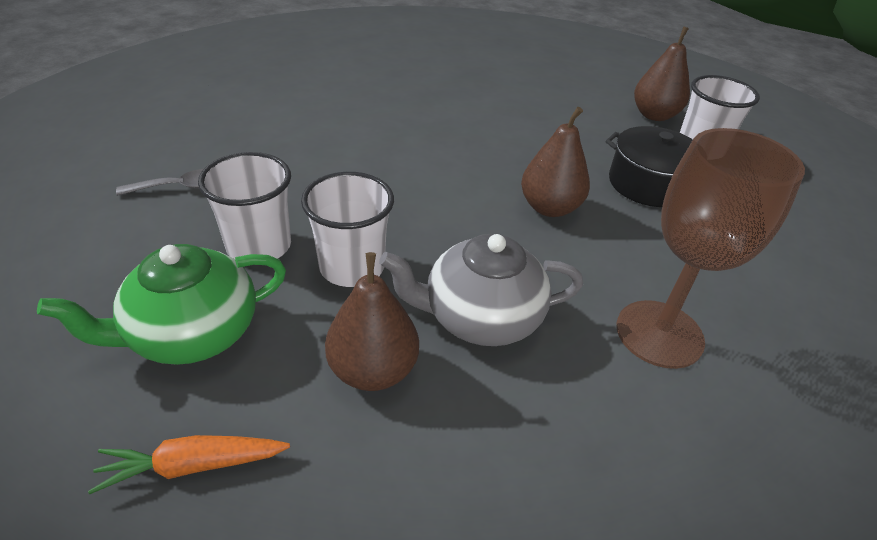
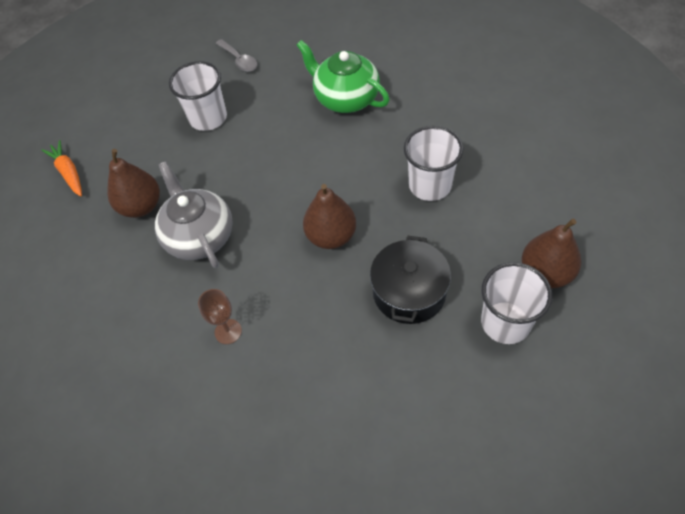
camera: 75 degrees right, 15 degrees up
(192, 333) = (136, 130): green teapot -> green teapot (345, 98)
(352, 267) = (212, 163): white cup -> white cup (430, 185)
(659, 334) = (228, 331): brown goblet -> brown goblet, size x0.46

